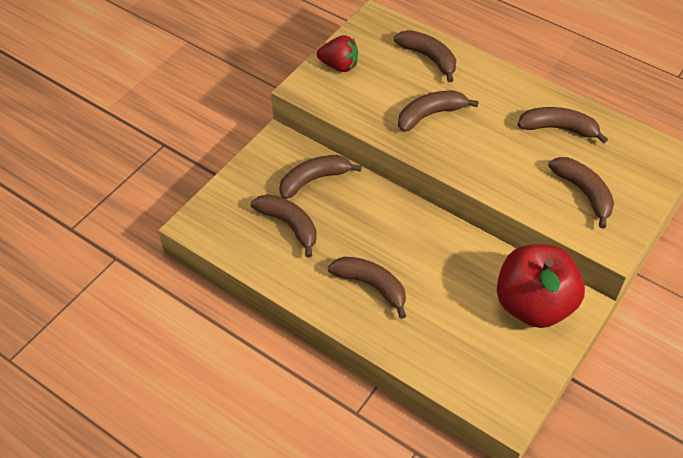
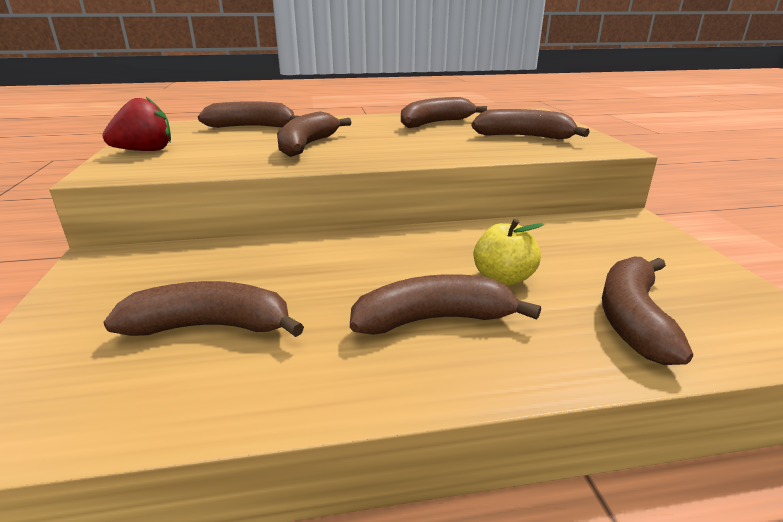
camera: 45 degrees left, 25 degrees down
(314, 180) = (201, 268): brown banana -> brown banana (633, 319)
(433, 287) = (503, 278): none -> yellow apple
(533, 305) = (608, 239): red apple -> none

